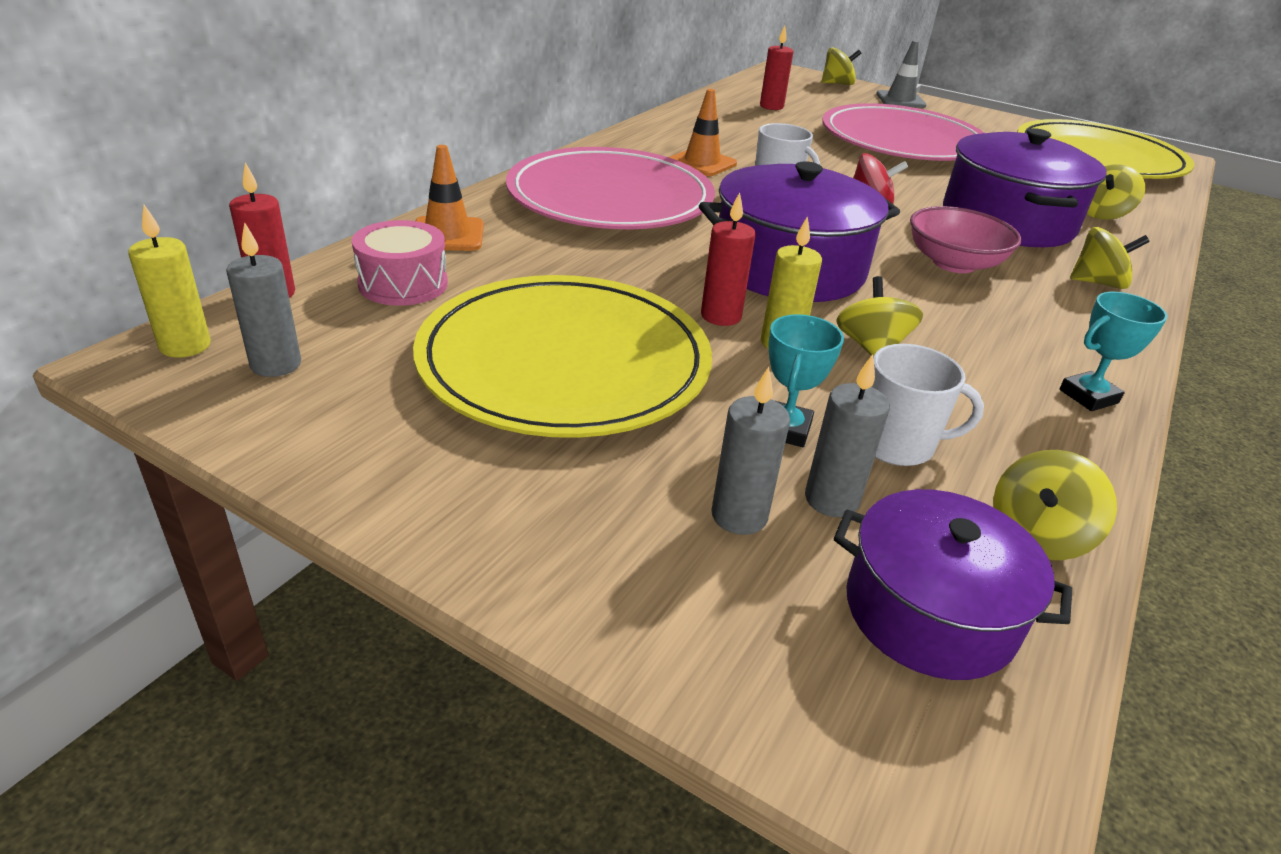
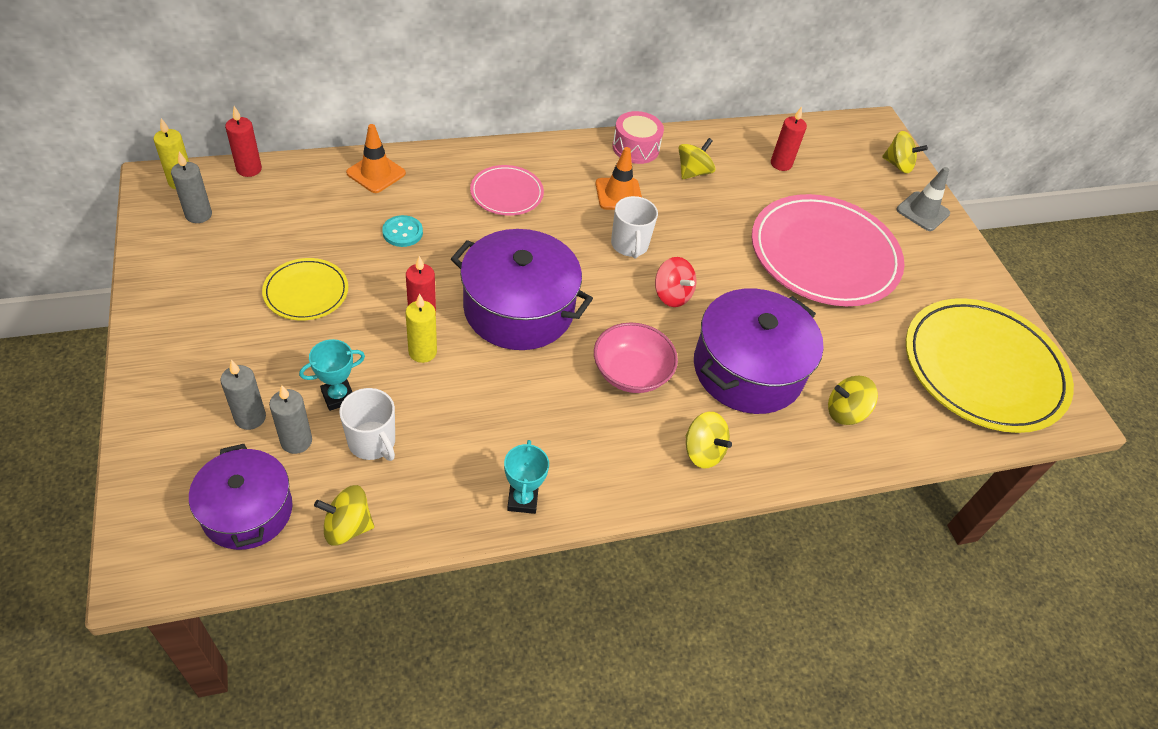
camera: 40 degrees right, 15 degrees up
(403, 284) = (308, 196): pink drum -> pink drum (635, 148)
(564, 362) = (306, 292): yellow plate -> yellow plate, size x0.48
(570, 265) = (402, 232): none -> turquoise button
(610, 198) = (506, 193): pink plate -> pink plate, size x0.48
(871, 347) = (464, 387): yellow spinning top -> yellow spinning top (693, 172)
(1088, 396) = (522, 500): turquoise trophy -> turquoise trophy turned 75 degrees clockwise

